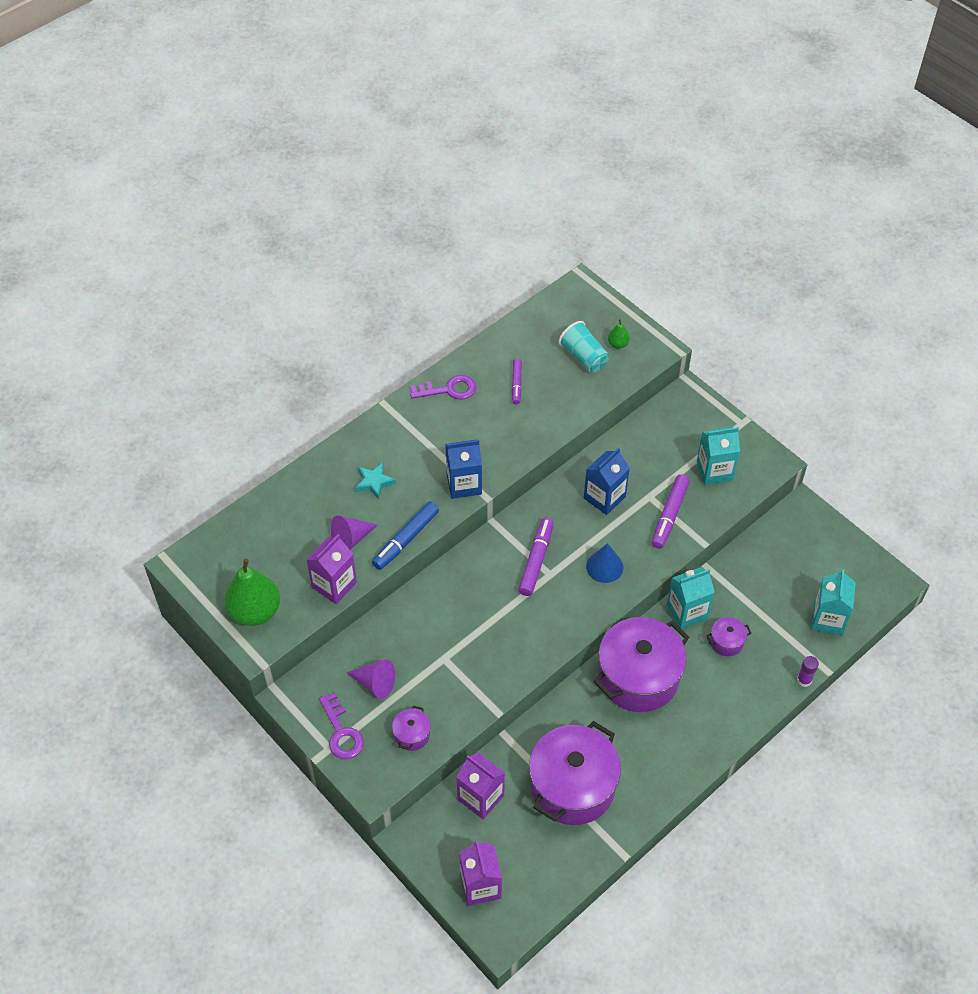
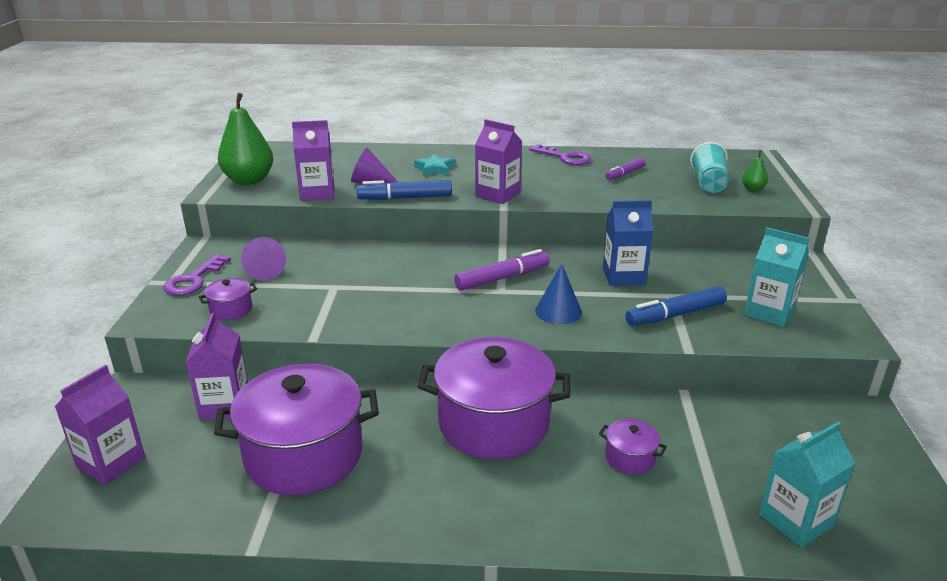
camera: 45 degrees right, 25 degrees down
(464, 484) = (497, 195): blue carton -> purple carton
(669, 515) = (675, 315): purple marker -> blue marker
(687, 611) = (616, 410): turquoise carton -> none
(804, 680) = (689, 554): purple glue stick -> none

